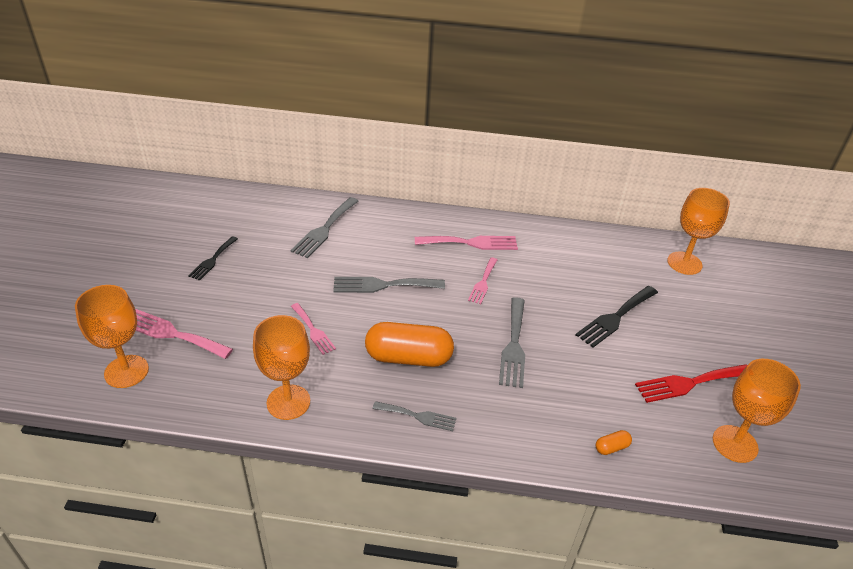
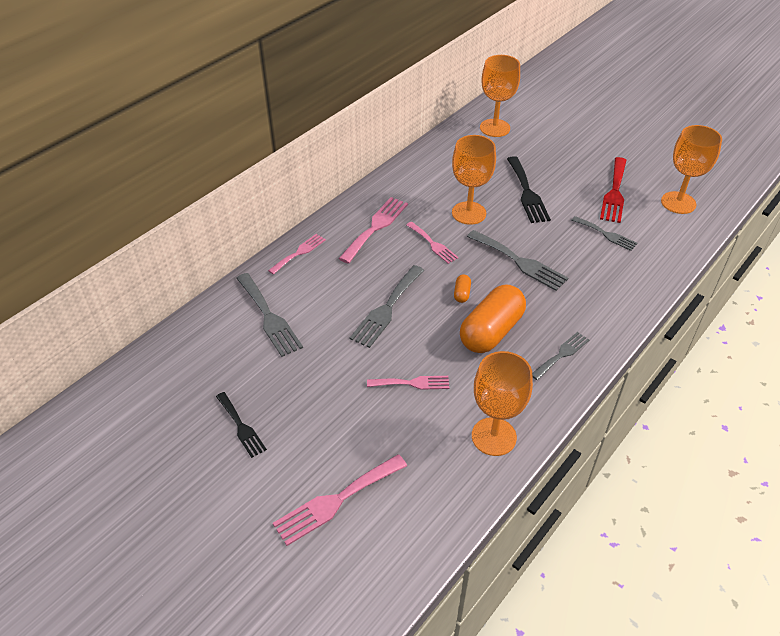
camera: 55 degrees left, 5 degrees up
(126, 371) = (367, 560): orange goblet -> orange goblet (469, 213)
(403, 216) = (299, 253): none -> pink fork
(611, 447) = (651, 262): orange capsule -> orange capsule (461, 293)
(616, 397) = (606, 234): none -> grey fork

